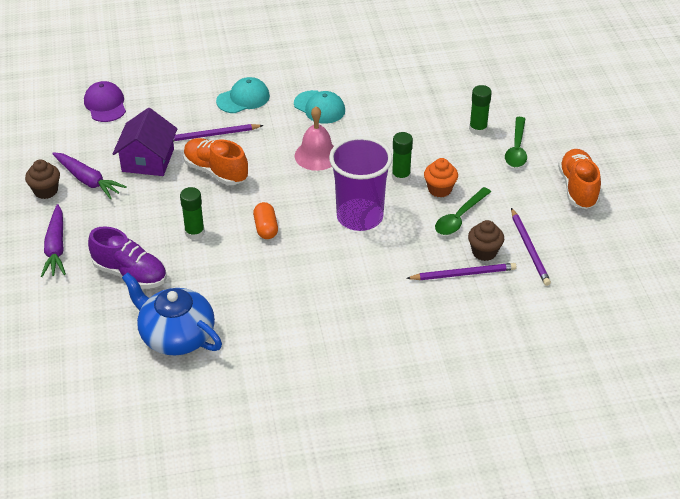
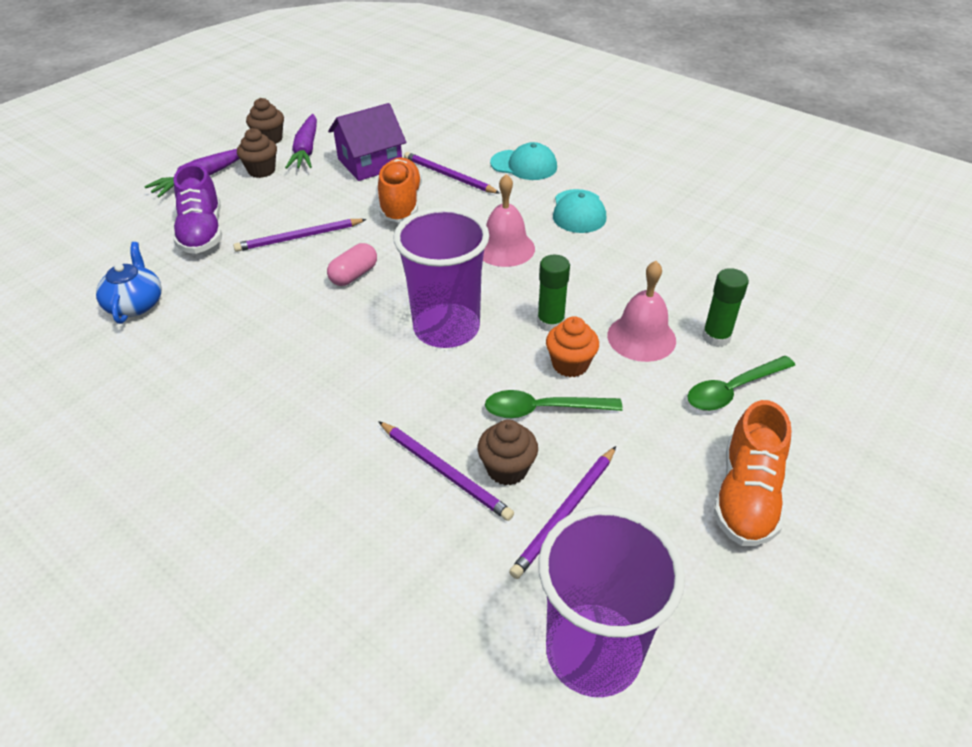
camera: 50 degrees right, 0 degrees up
(86, 213) = (261, 170): none -> brown cupcake
(105, 104) = (414, 109): purple cap -> none
(176, 335) = (136, 304): blue teapot -> blue teapot, size x0.64
(194, 233) = (299, 237): green glue stick -> purple pencil
(266, 228) = (354, 275): orange capsule -> pink capsule
(449, 153) = (641, 337): none -> pink bell
(578, 188) = (746, 496): orange shoe -> orange shoe turned 150 degrees clockwise
(605, 283) = (593, 652): none -> purple cup

